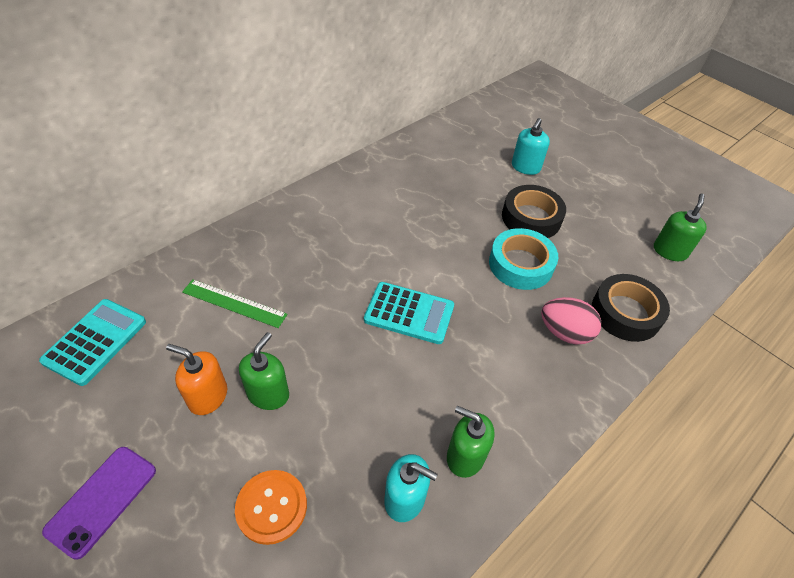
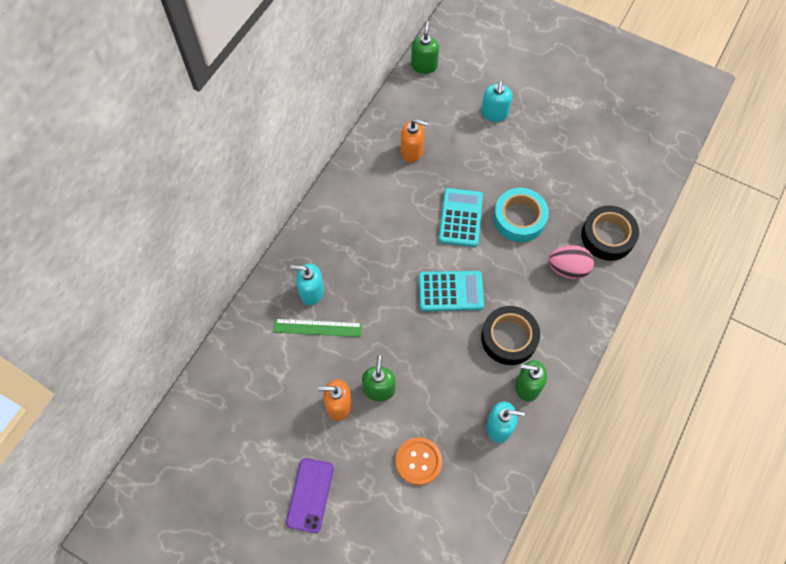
camera: 15 degrees left, 15 degrees up
(95, 341) = (234, 393): turquoise calculator -> turquoise calculator (460, 218)
(249, 266) = (311, 292): none -> turquoise soap dispenser
(424, 175) = (412, 151): none -> orange soap dispenser
(531, 218) = (514, 168): black tape -> black tape (509, 338)
(669, 251) = (630, 166): green soap dispenser -> green soap dispenser (424, 65)

